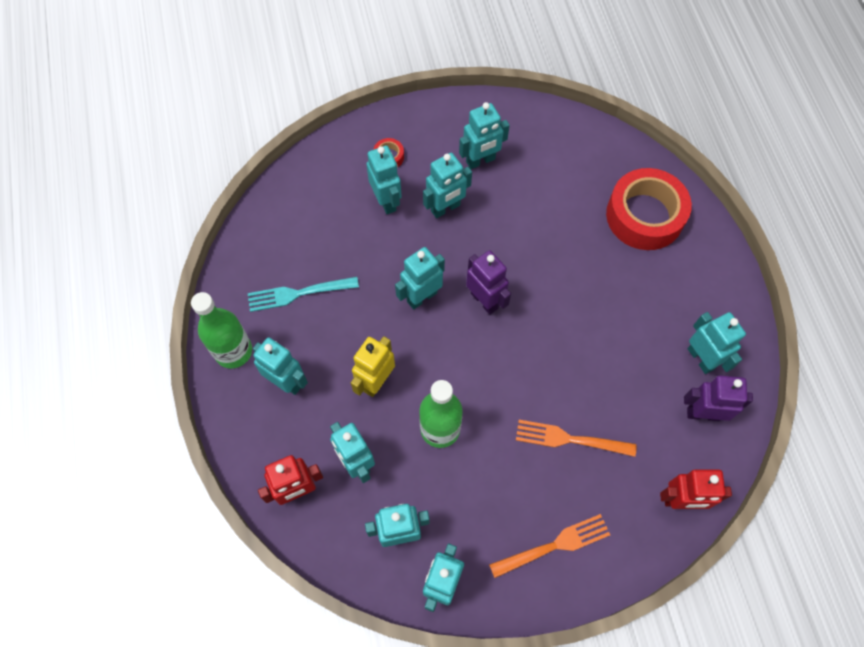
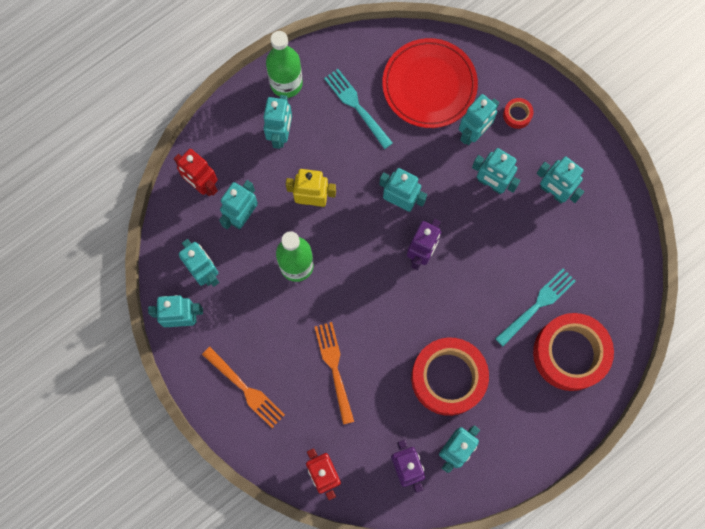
camera: 65 degrees right, 10 degrees up
(315, 218) = (429, 85): none -> red plate
(586, 222) = (537, 306): none -> turquoise fork
(625, 332) = (448, 378): none -> red tape

